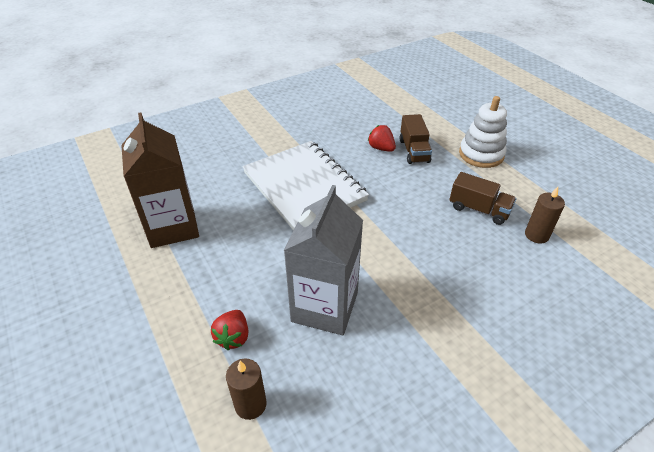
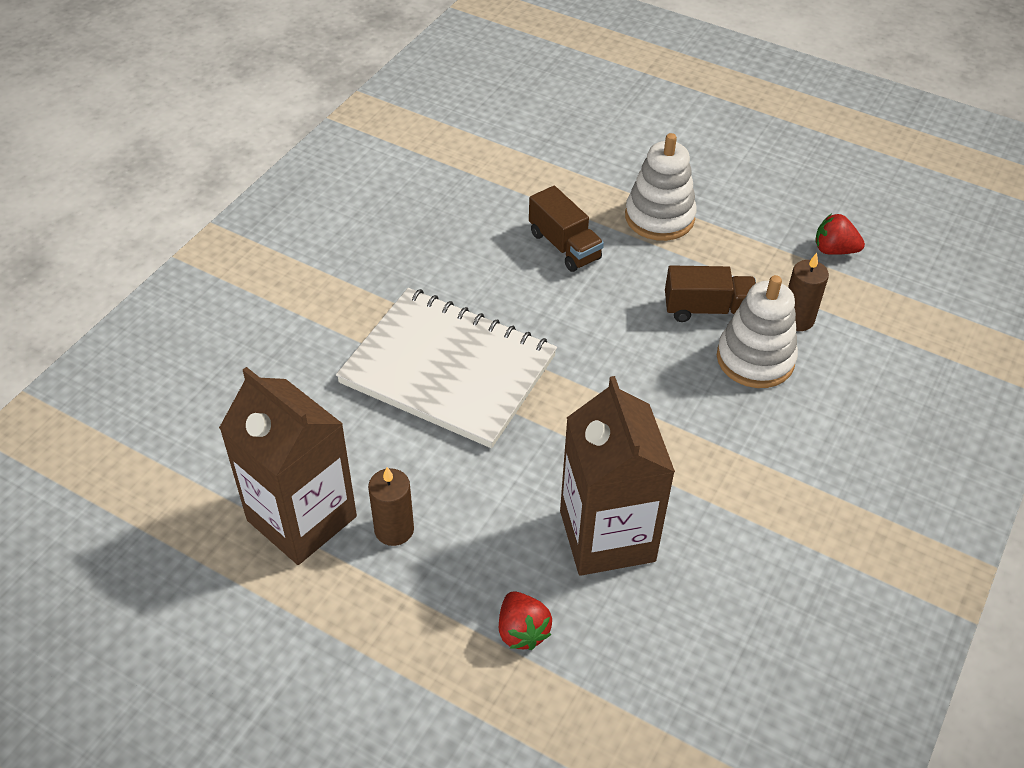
camera: 30 degrees left, 5 degrees up
(250, 404) = (608, 699): brown candle -> brown candle (394, 529)
(324, 307) = (607, 536): grey carton -> brown carton
(381, 148) = (514, 259): red strawberry -> red strawberry (834, 250)
(492, 247) = (755, 359): none -> white stacking toy

